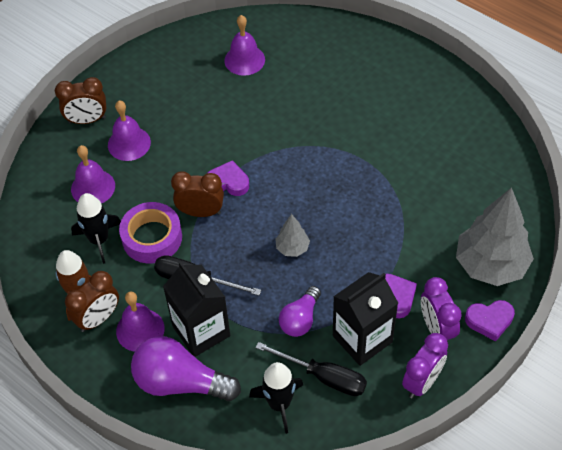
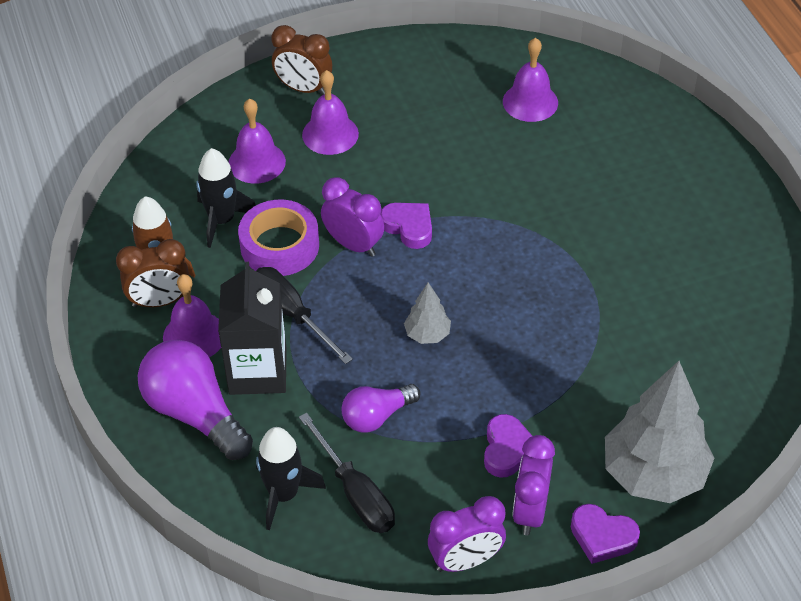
camera: 30 degrees right, 5 degrees down
(201, 212) = (353, 245): brown clock -> purple clock
(362, 339) = (432, 475): black carton -> none

